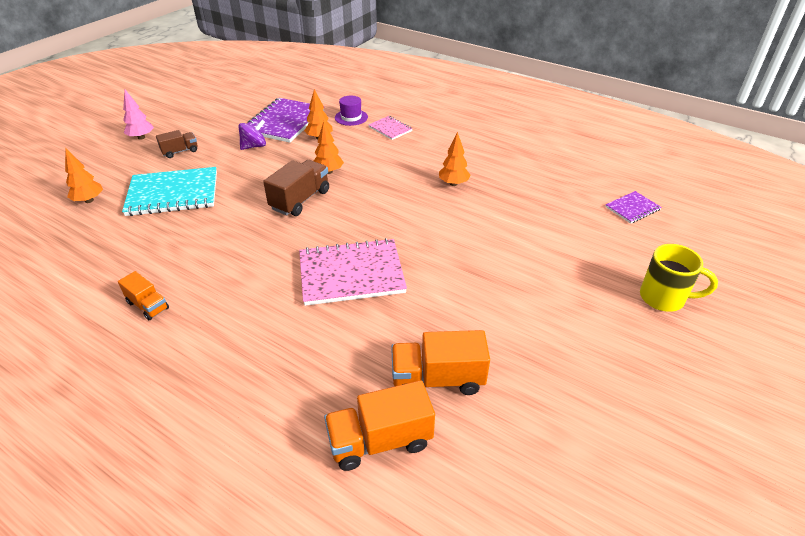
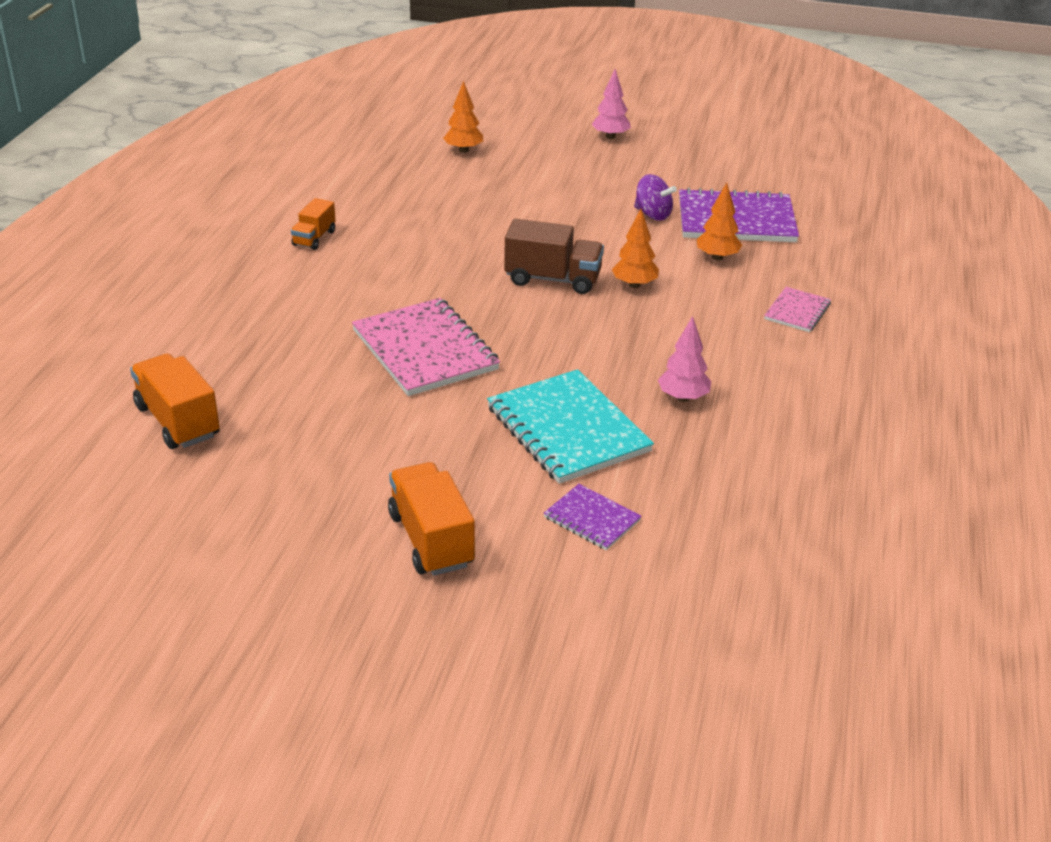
camera: 70 degrees right, 5 degrees down
(173, 194) = (508, 193): turquoise notebook -> turquoise notebook (568, 429)
(180, 151) = (599, 170): brown truck -> none
(351, 117) = (800, 270): purple hat -> none
(437, 379) = (273, 445): orange truck -> orange truck (431, 540)
(453, 183) = (683, 397): orange tree -> pink tree
(632, 208) = (745, 603): purple notebook -> purple notebook (592, 519)
(664, 298) = (509, 643): yellow mug -> none

